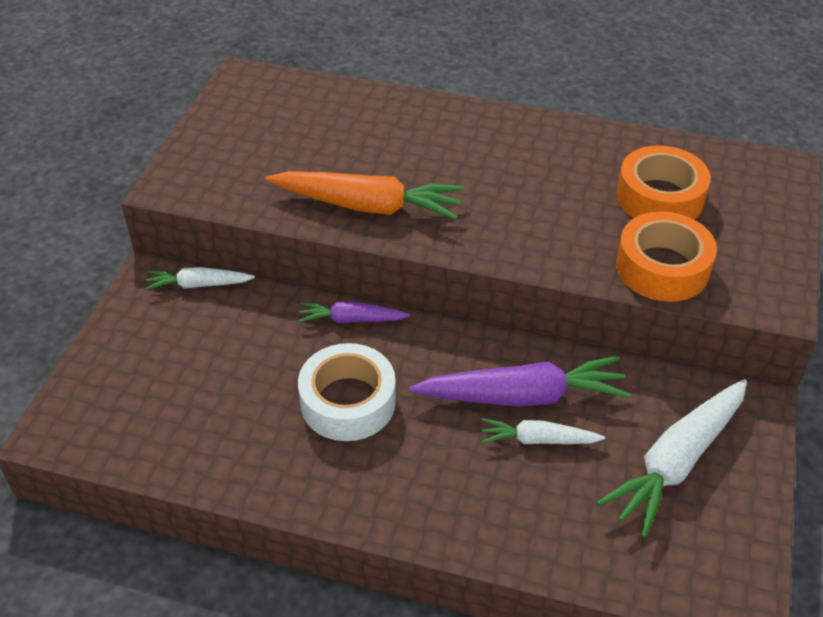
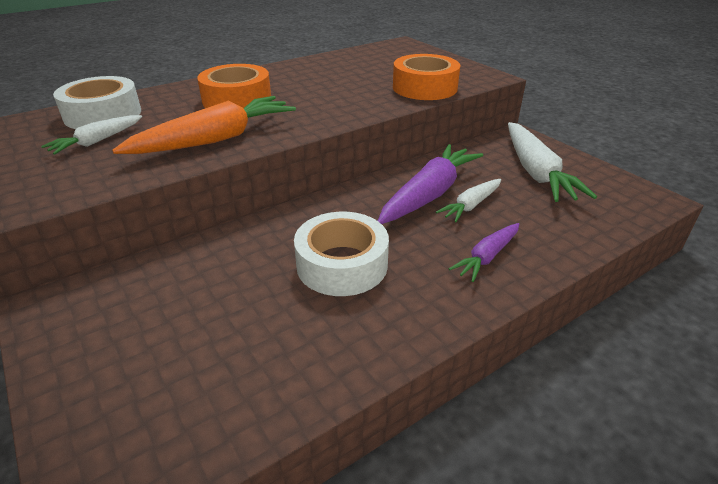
camera: 50 degrees left, 10 degrees down
(199, 285) = (106, 282): white carrot -> white carrot (97, 141)
(331, 109) = (103, 114): none -> white tape
(351, 320) = (270, 225): purple carrot -> purple carrot (487, 257)
(659, 197) = (373, 69): orange tape -> orange tape (237, 99)

